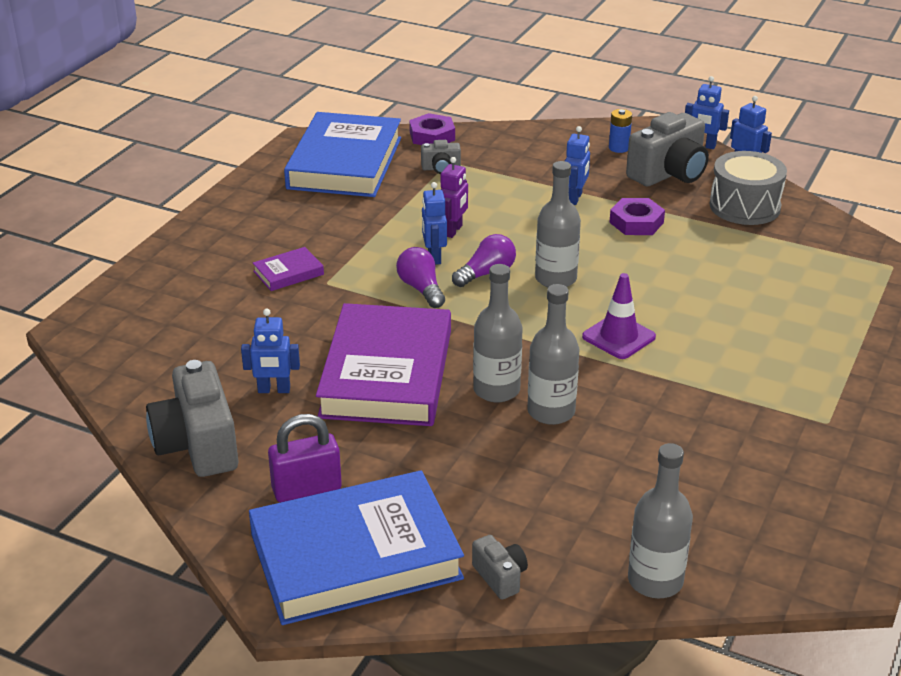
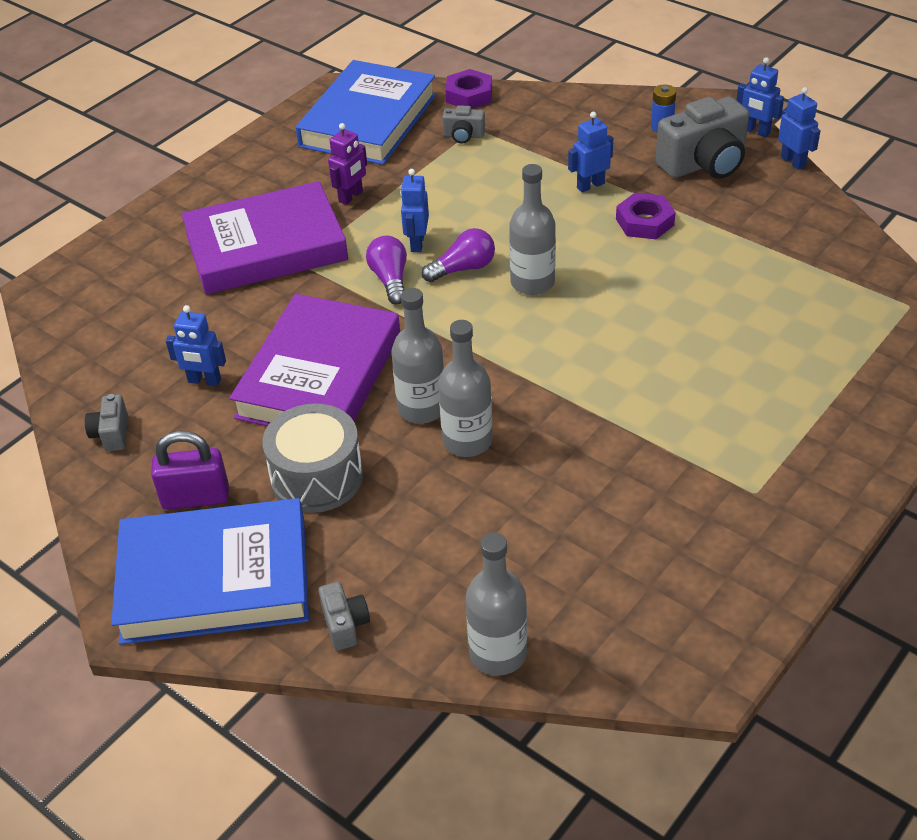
camera: 15 degrees right, 10 degrees up
(197, 445) = (111, 434): grey camera -> grey camera, size x0.48
(288, 273) = (266, 247): purple book -> purple book, size x2.41
(453, 231) = (448, 213): purple robot -> purple robot (351, 196)
(575, 198) = (590, 185): blue robot -> blue robot turned 150 degrees counterclockwise
(618, 337) = (571, 360): purple traffic cone -> none
(744, 206) = (772, 213): grey drum -> grey drum (317, 477)

